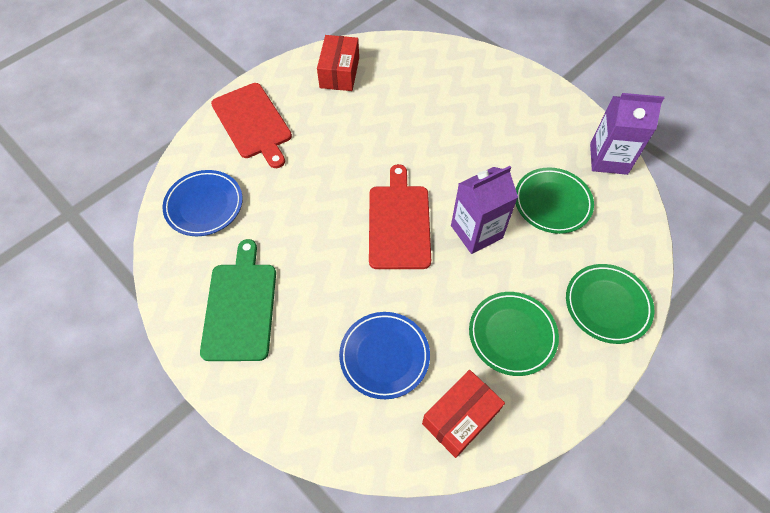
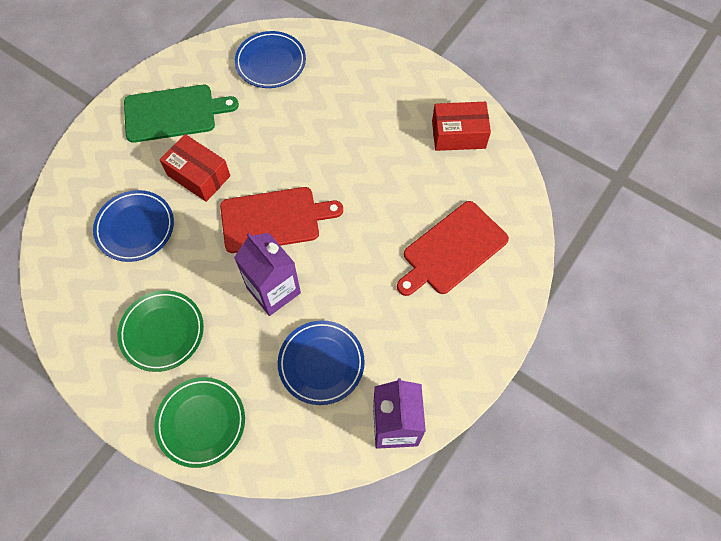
camera: 80 degrees right, 5 degrees up
(253, 123) = (372, 75): red cutting board -> red cutting board (452, 250)
(460, 417) = (82, 294): red box -> red box (198, 175)
(552, 203) = (321, 363): green plate -> blue plate

